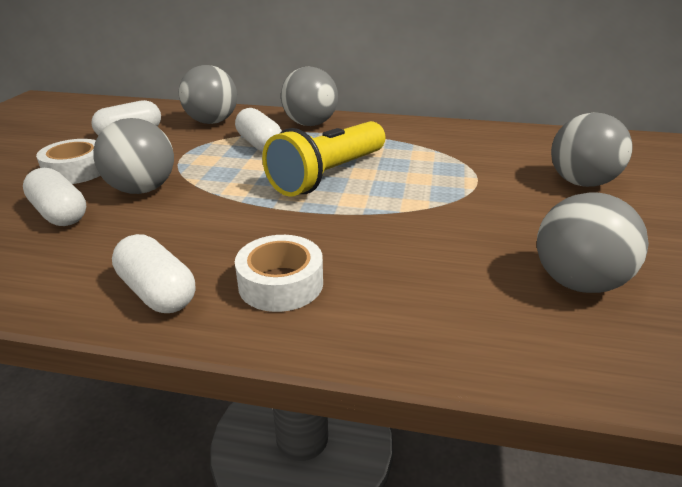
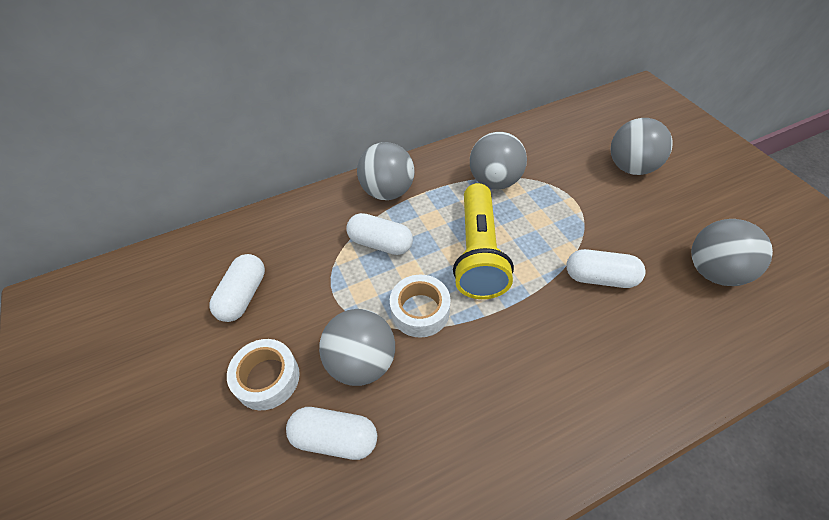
camera: 35 degrees left, 20 degrees up
(158, 292) = (521, 457): white capsule -> white capsule (600, 277)
(212, 122) = (298, 234): grey ball -> grey ball (494, 181)
(281, 283) = (580, 389): white tape -> white tape (420, 311)

